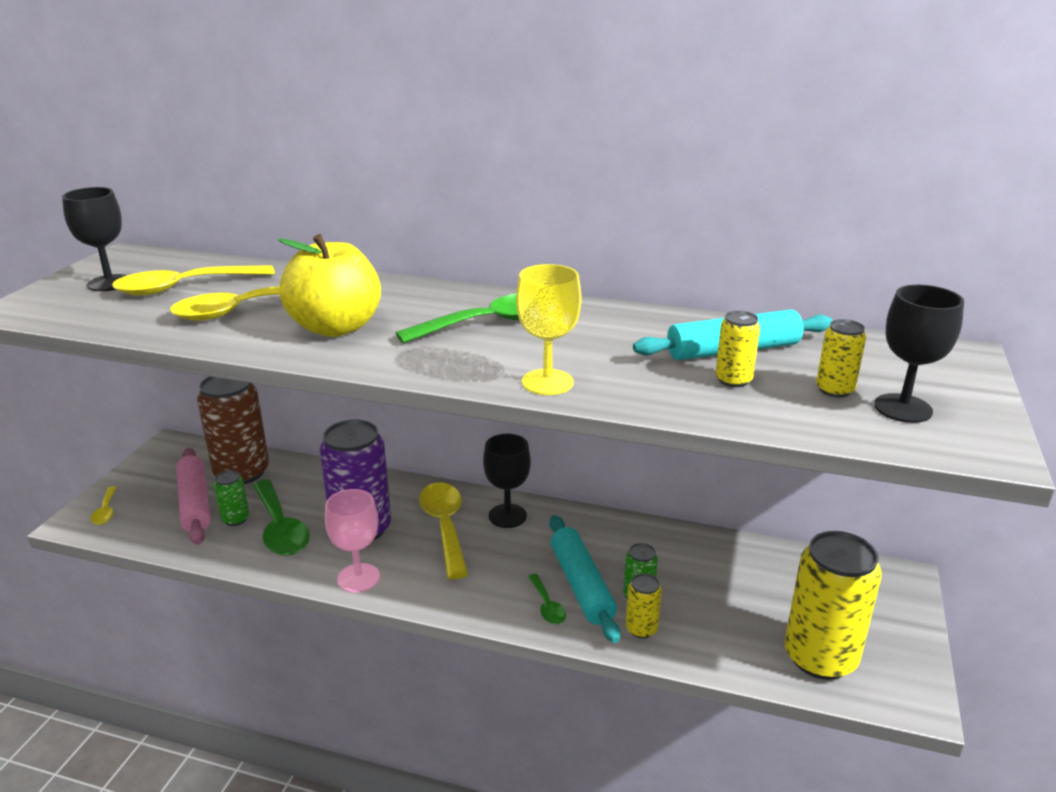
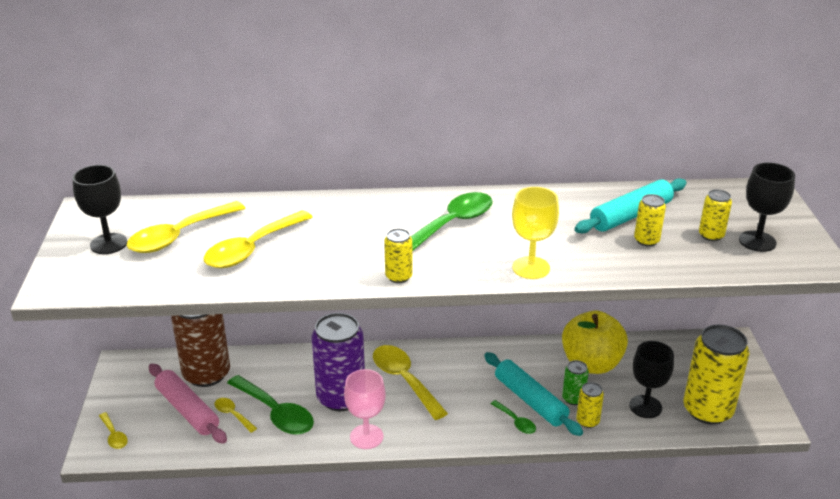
camera: 20 degrees left, 5 degrees up
(235, 519) = (233, 414): green can -> yellow spoon
(336, 327) = (341, 251): yellow apple -> yellow apple (591, 364)
(374, 362) = (398, 277): none -> yellow can
(507, 516) = (446, 360): black goblet -> black goblet (645, 406)

